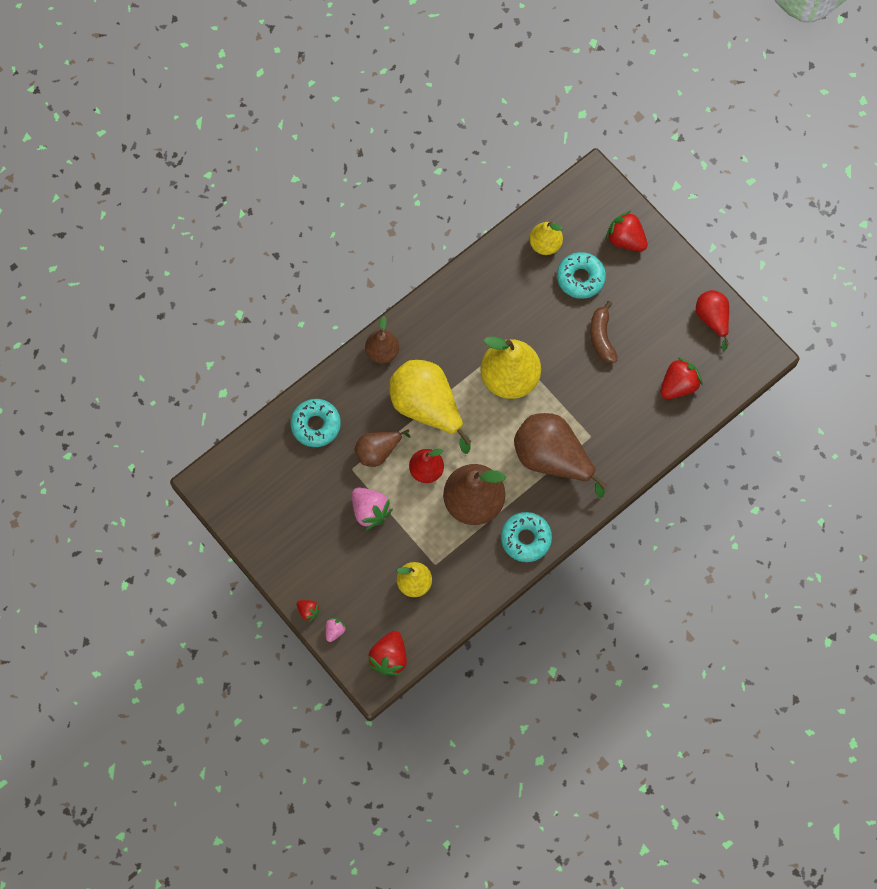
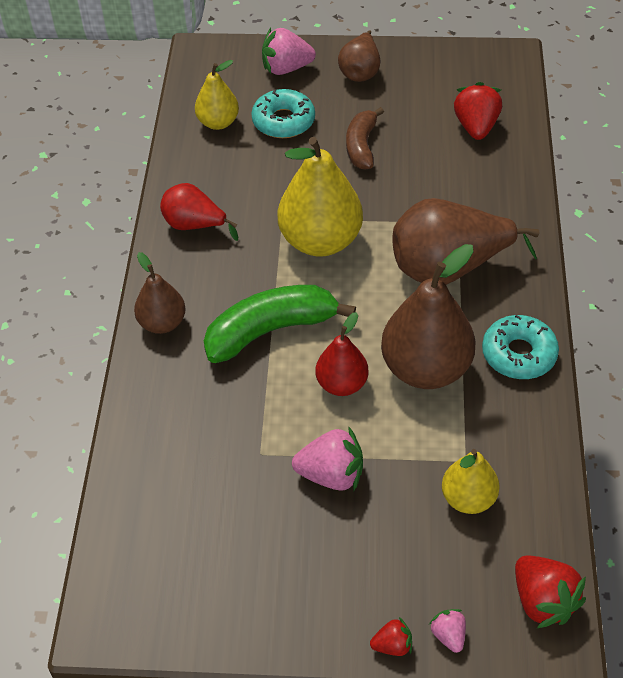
camera: 45 degrees left, 20 degrees down
(316, 425) = (168, 448): turquoise donut -> none
(378, 451) = (269, 412): brown pear -> brown pear (360, 72)
(427, 407) = (270, 330): yellow pear -> green banana
(601, 337) = (361, 146): brown banana -> brown banana turned 60 degrees clockwise
(626, 239) = (286, 68): red strawberry -> pink strawberry
(712, 319) = (435, 64): red pear -> red pear (194, 225)

